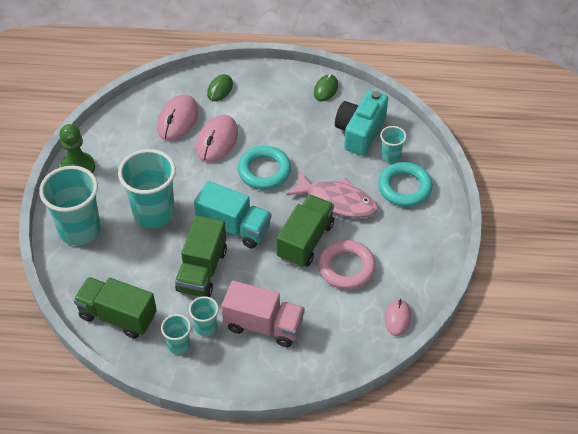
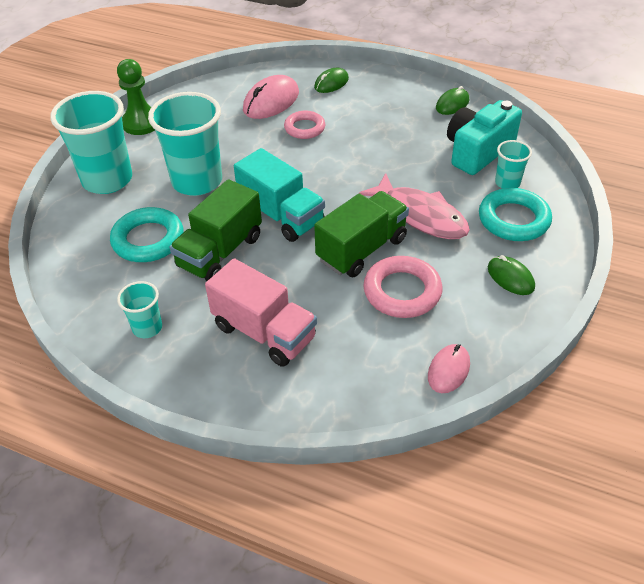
camera: 20 degrees right, 5 degrees down
(117, 316) = (95, 277): green truck -> none
(205, 327) = (191, 316): turquoise cup -> none
(217, 141) = (304, 128): pink mouse -> pink ring
(264, 171) = (345, 167): turquoise ring -> turquoise ring (148, 240)
(416, 237) = (510, 278): none -> green mouse

